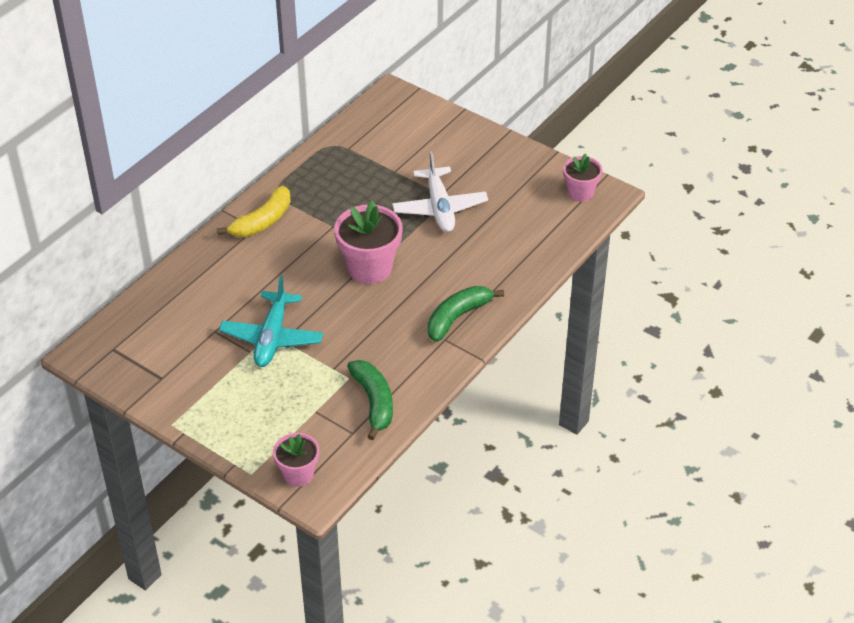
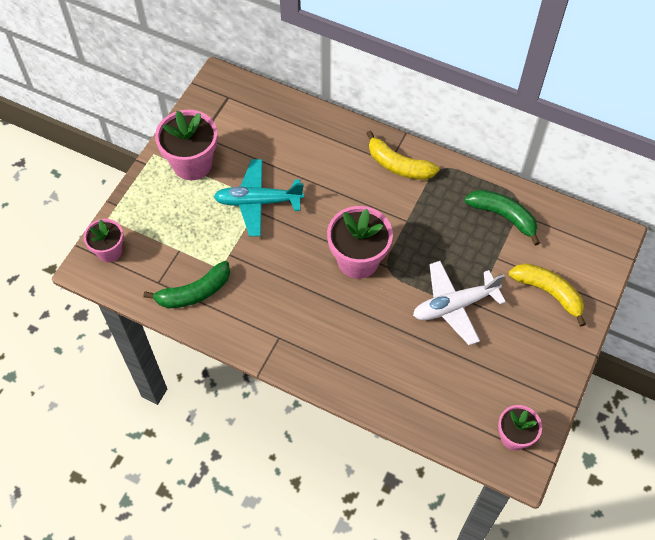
camera: 80 degrees right, 15 degrees up
(199, 389) = (192, 164): none -> pink flower pot
(441, 145) = (548, 292): none -> yellow banana
(457, 317) = (308, 344): green banana -> green banana (503, 216)

